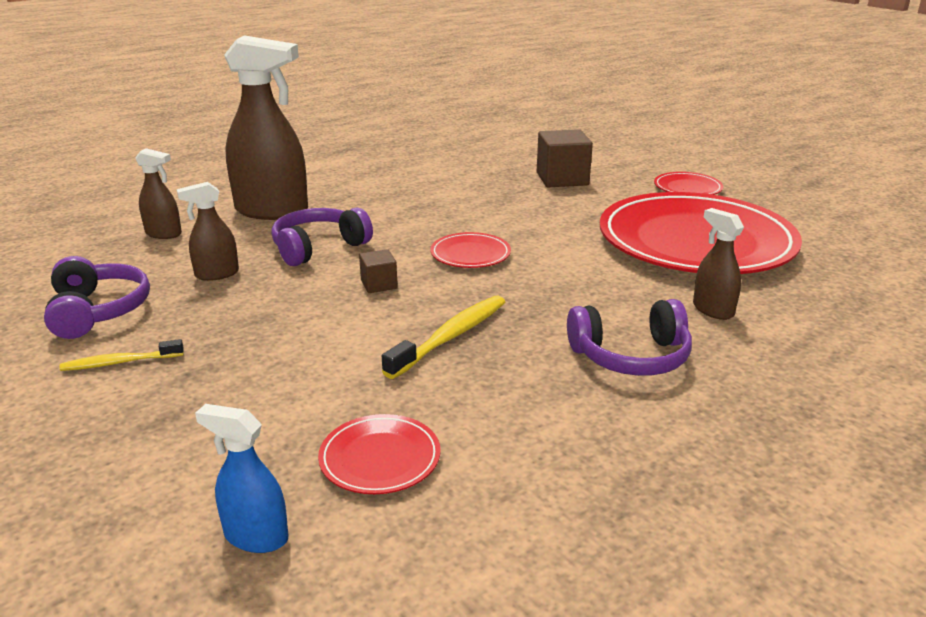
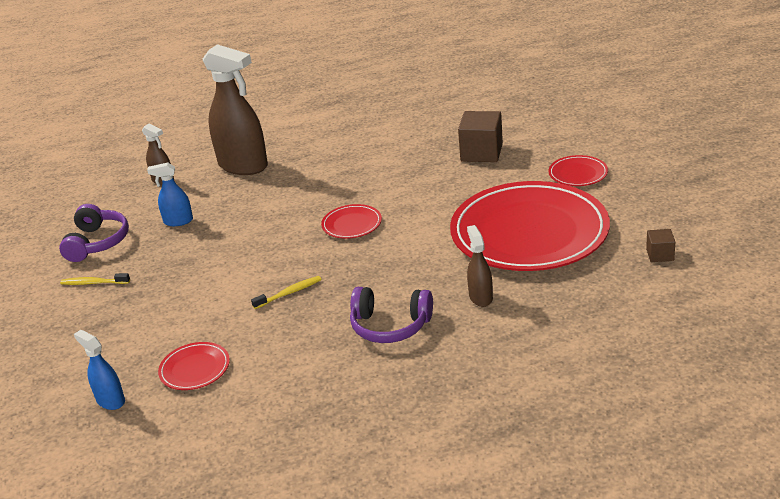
camera: 25 degrees right, 5 degrees up
(216, 274) = (178, 221): brown spray bottle -> blue spray bottle
(318, 248) = (254, 205): purple headphones -> none
(379, 284) = (273, 243): brown cube -> brown cube (660, 255)
(451, 337) = (289, 293): yellow toothbrush -> yellow toothbrush, size x0.62

